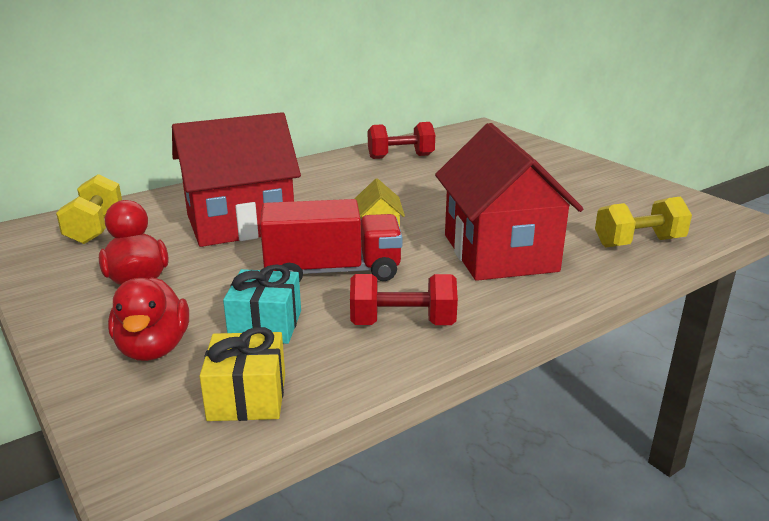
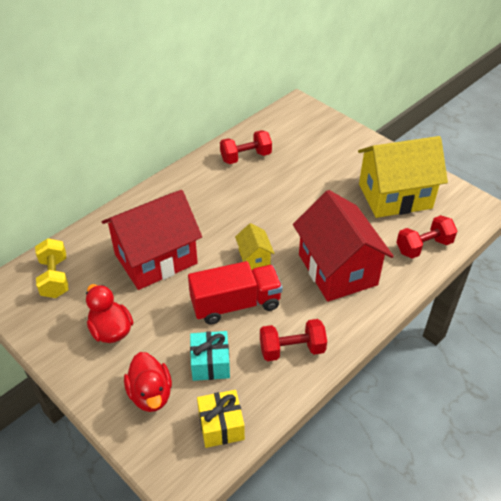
camera: 10 degrees left, 20 degrees up
(600, 198) = (395, 196): none -> yellow house
(638, 242) = (423, 246): yellow dumbbell -> red dumbbell

